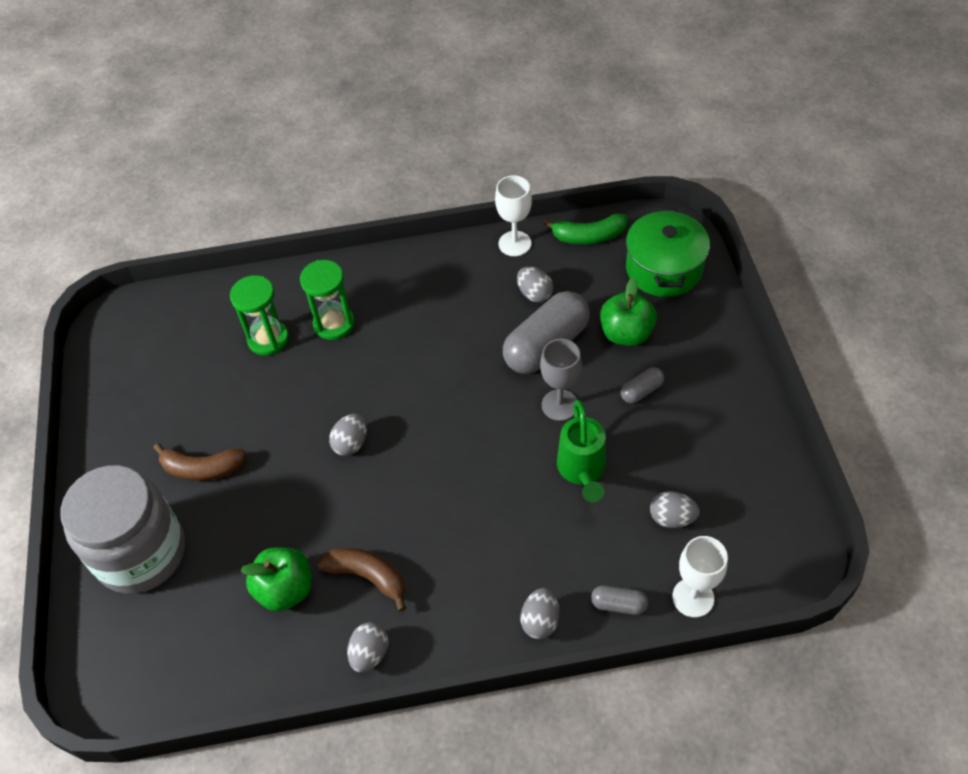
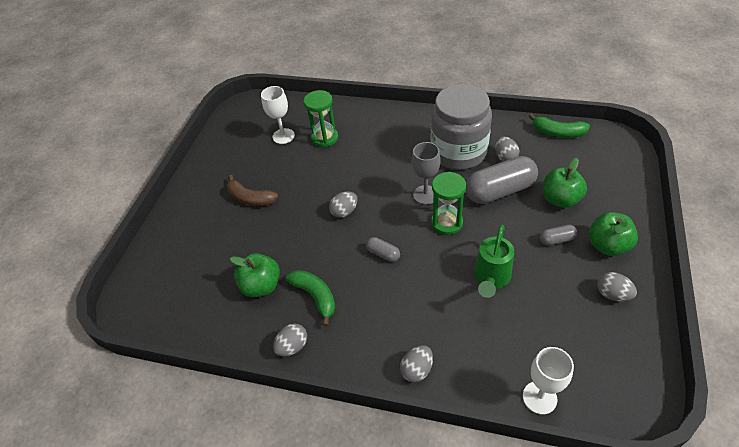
camera: 25 degrees right, 5 degrees down
(141, 553) = (192, 234): grey jar -> grey jar (458, 152)
(334, 324) = (367, 140): green hourglass -> green hourglass (446, 223)
(368, 576) = (315, 296): brown banana -> green banana
(514, 243) = (504, 124): white goblet -> white goblet (283, 136)
(559, 405) = (493, 231): grey goblet -> grey goblet (425, 195)
(618, 604) = (479, 380): grey capsule -> grey capsule (383, 254)
(664, 268) = (605, 166): green pot -> none
(672, 518) = (545, 334): grey egg -> grey egg (612, 294)
(703, 379) = (607, 245): none -> green apple

